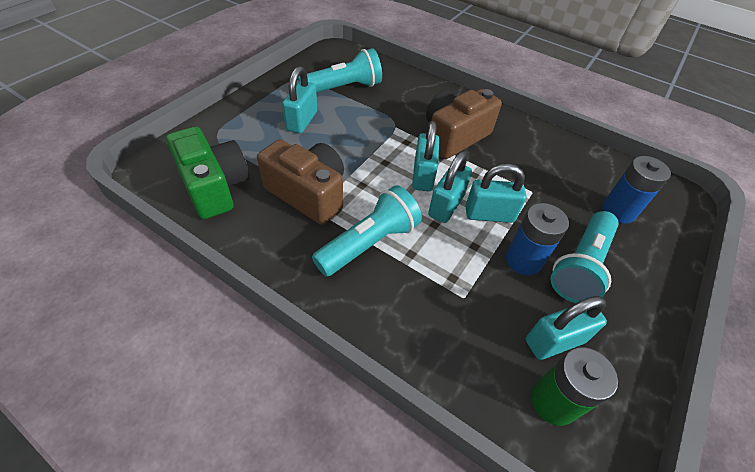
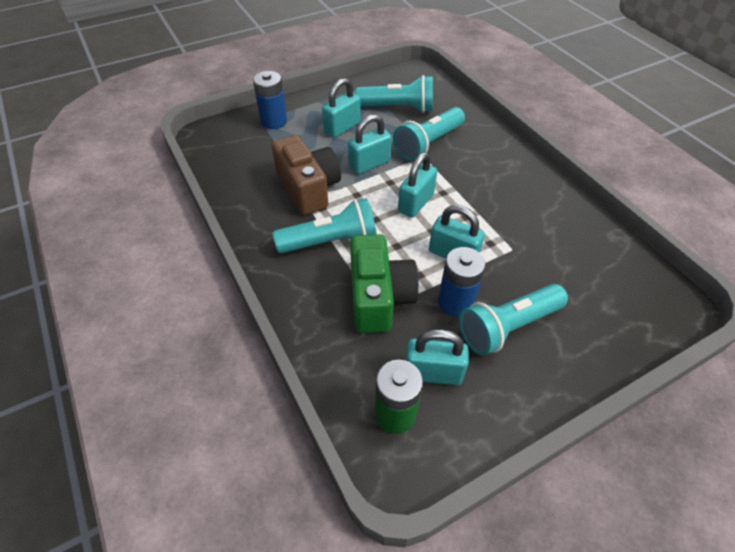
camera: 30 degrees right, 0 degrees up
(214, 186) = (242, 161): green camera -> green camera (379, 297)
(395, 115) = (428, 144): none -> turquoise flashlight
(446, 205) = (418, 234): turquoise padlock -> turquoise padlock (369, 164)
(454, 136) = (472, 178): brown camera -> none
(618, 211) = (591, 295): blue battery -> blue battery (274, 121)

